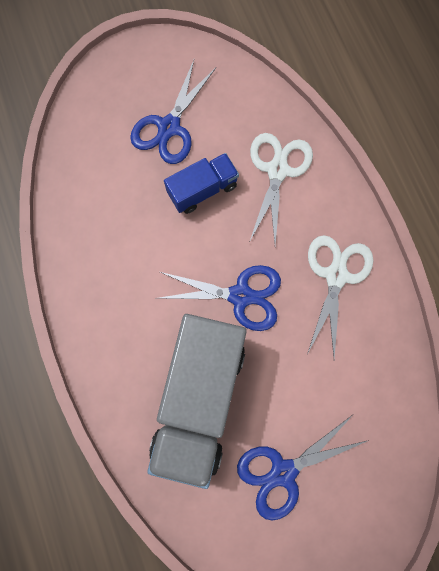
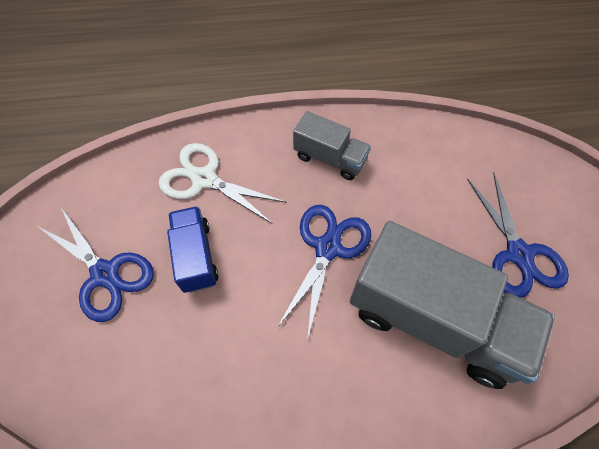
camera: 75 degrees left, 15 degrees down
(336, 275) = (330, 158): white scissors -> grey truck

